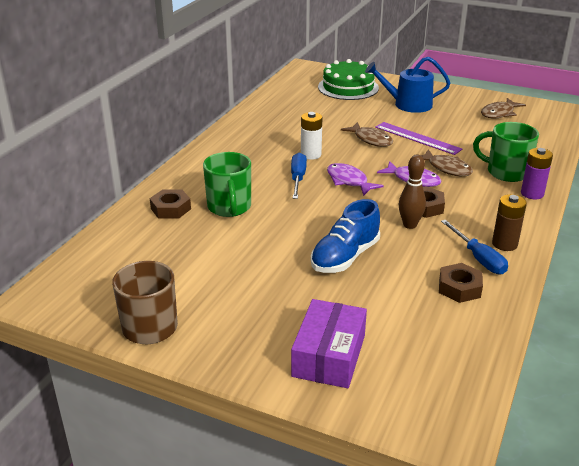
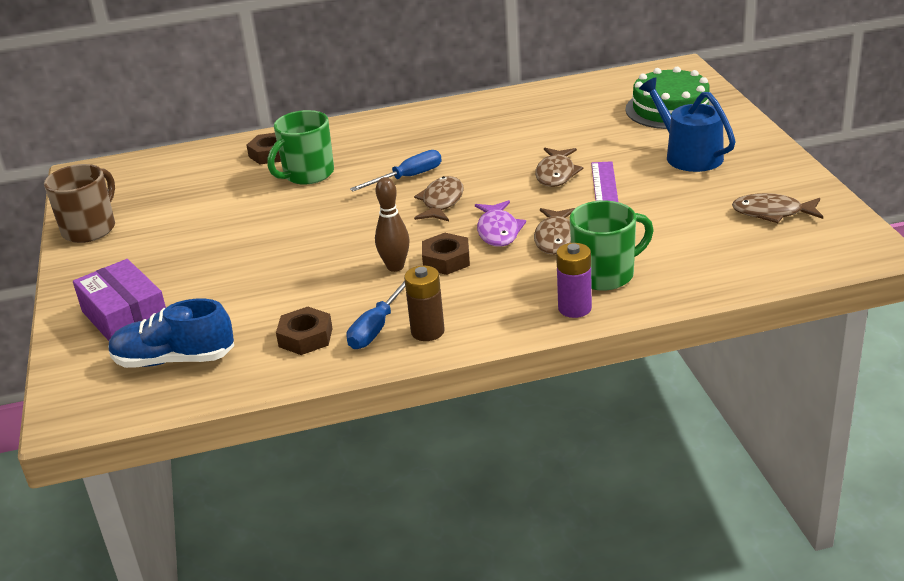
camera: 55 degrees right, 0 degrees up
(311, 155) = (468, 162): white battery -> none
(329, 355) = (125, 317): purple box -> purple box turned 75 degrees clockwise
(345, 257) = (290, 260): blue shoe -> blue shoe (174, 360)
(349, 181) = (441, 202): purple fish -> brown fish
(506, 172) = (605, 274): green mug -> green mug turned 75 degrees clockwise

